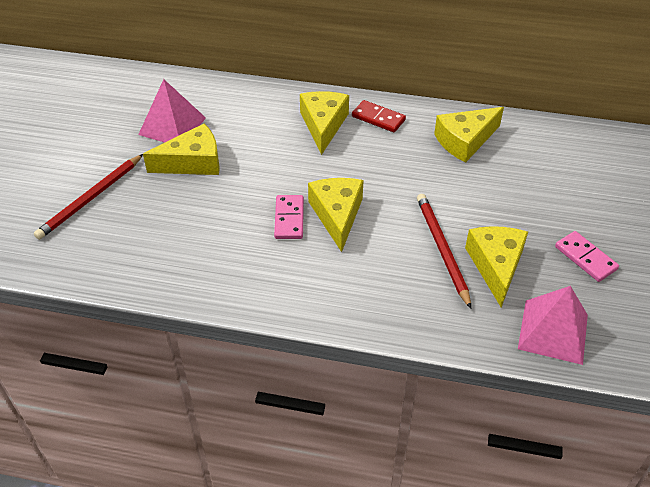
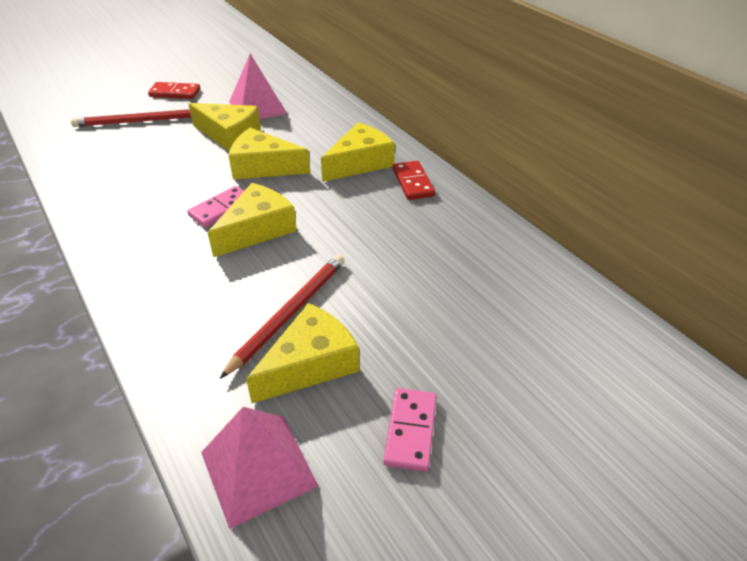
camera: 45 degrees right, 5 degrees down
(74, 155) = (175, 93): none -> red domino
(465, 141) = (462, 244): yellow cheese -> yellow cheese (263, 167)

